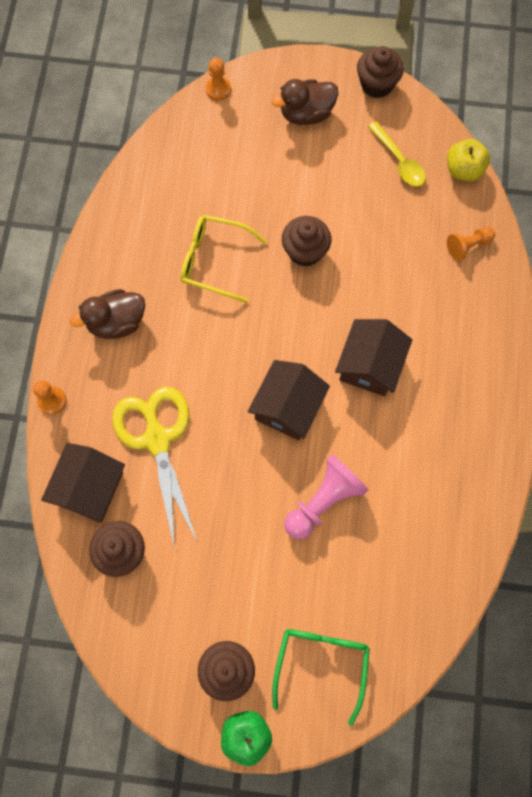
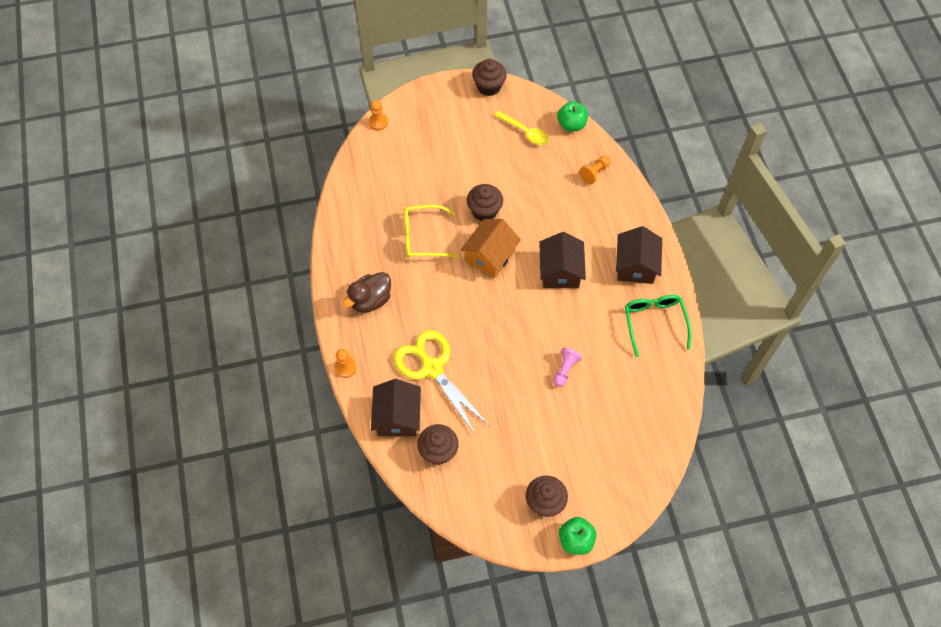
camera: 20 degrees left, 10 degrees down
(288, 314) = (490, 256): none -> orange house
(288, 407) = (515, 317): brown house -> brown house (635, 265)
(306, 114) = (447, 120): brown duck -> none
(321, 664) = (607, 475): green glasses -> green glasses (654, 323)
(323, 501) = (565, 369): pink pawn -> pink pawn, size x0.59
(463, 170) = (571, 124): yellow apple -> green apple

